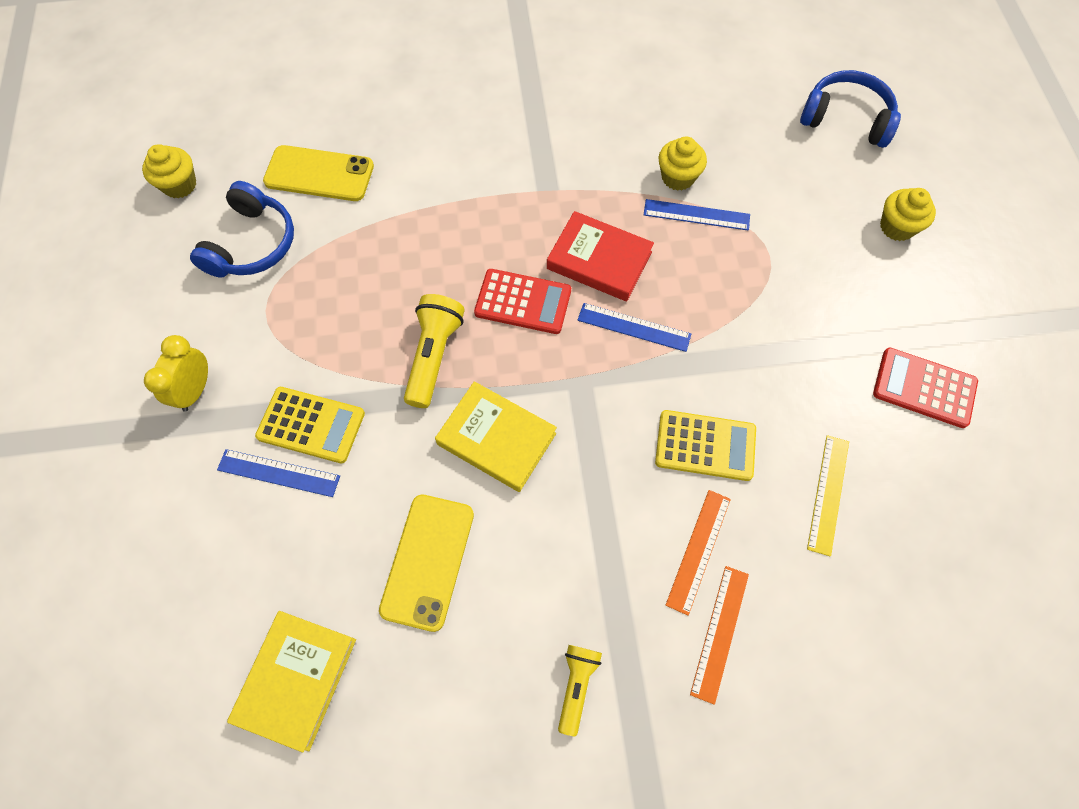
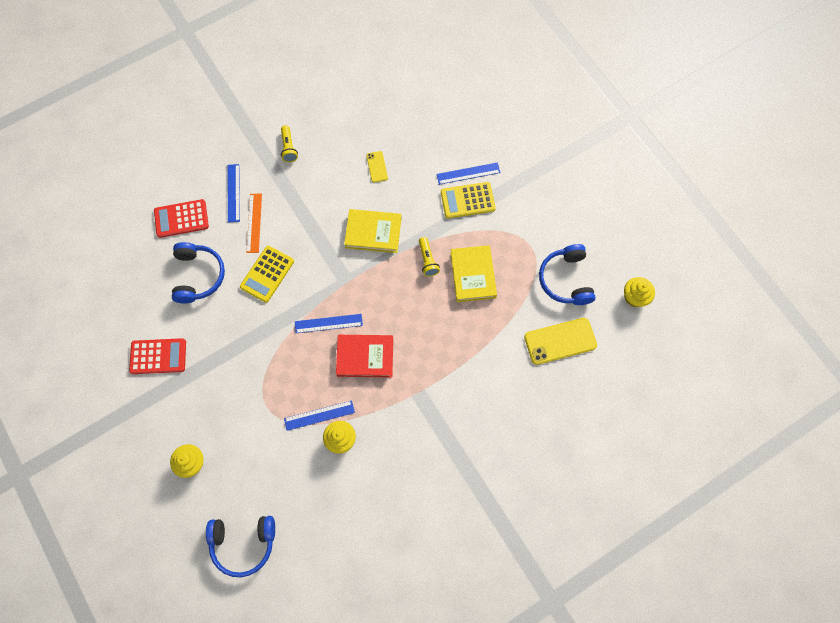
camera: 155 degrees right, 5 degrees up
(195, 390) = (535, 192): yellow clock -> none
(296, 679) = (406, 102): yellow book -> yellow book (473, 275)
(428, 561) = (377, 167): yellow phone -> yellow phone, size x0.52
(433, 356) = (427, 260): yellow flashlight -> yellow flashlight, size x0.64
(523, 302) = (396, 312): red calculator -> red calculator (181, 219)
(705, 445) = (267, 274): yellow calculator -> yellow calculator turned 45 degrees counterclockwise
(719, 632) = (233, 193): orange ruler -> blue ruler
(828, 494) = (198, 276): yellow ruler -> blue headphones

